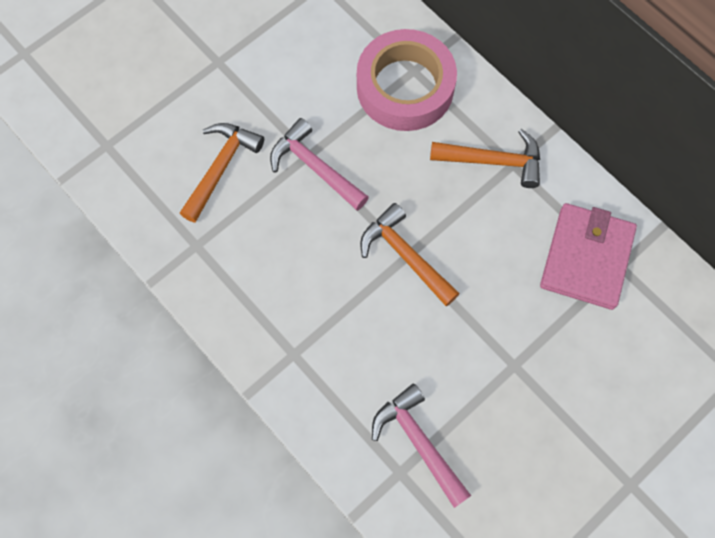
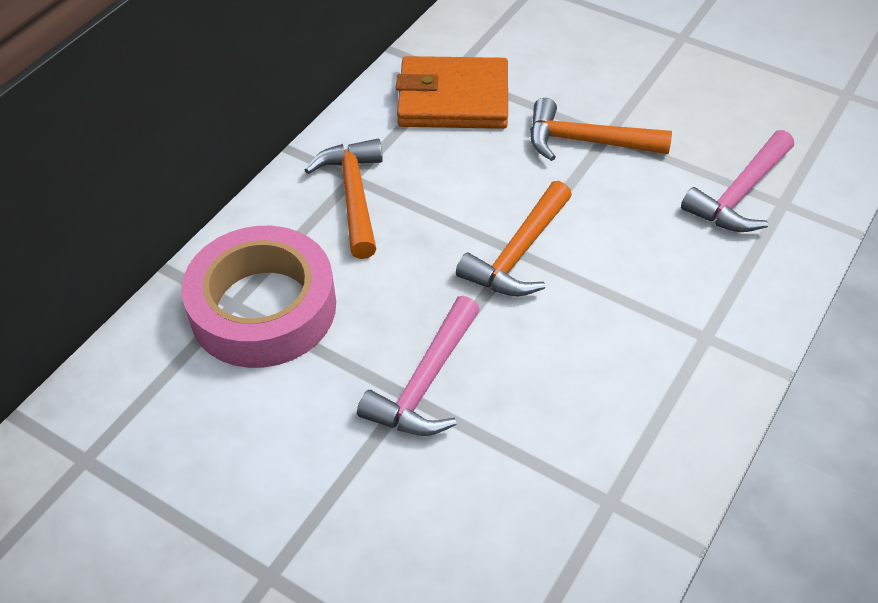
camera: 105 degrees left, 20 degrees down
(221, 167) = (467, 508): orange hammer -> orange hammer (586, 141)
(586, 258) = (453, 99): pink wallet -> orange wallet

